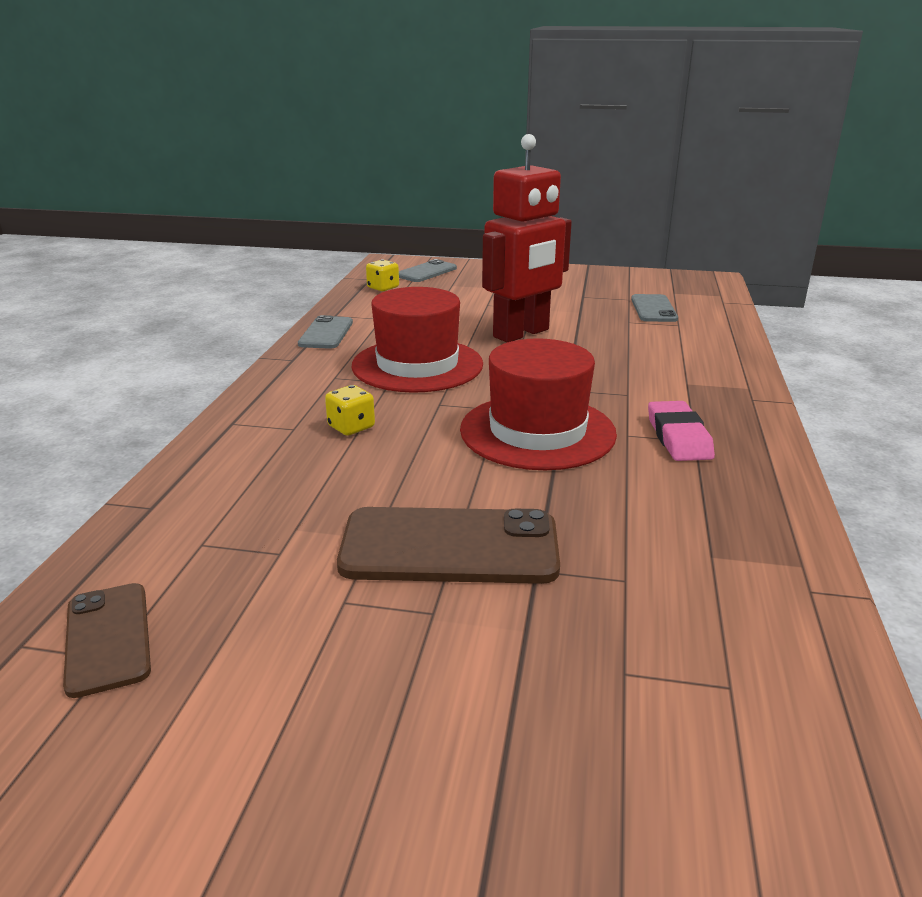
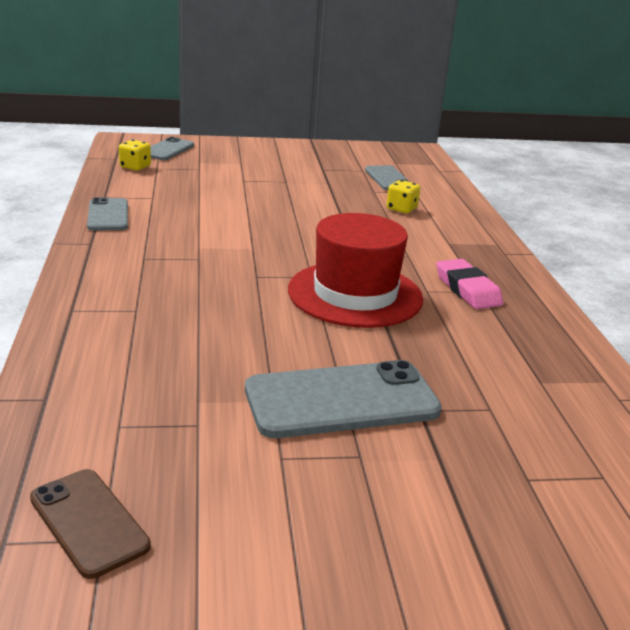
camera: 20 degrees left, 0 degrees up
(351, 427) = (190, 304): yellow dice -> yellow dice (401, 209)
(417, 365) = (215, 241): red hat -> none
(449, 547) = (341, 400): brown phone -> grey phone
(521, 333) = (290, 206): red robot -> none

